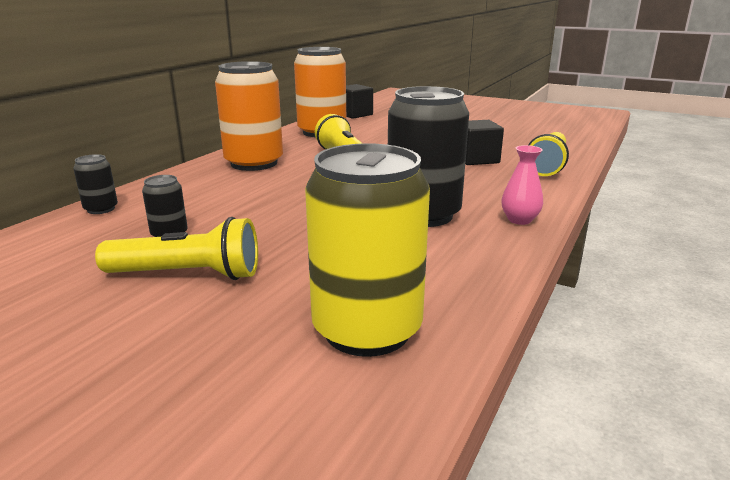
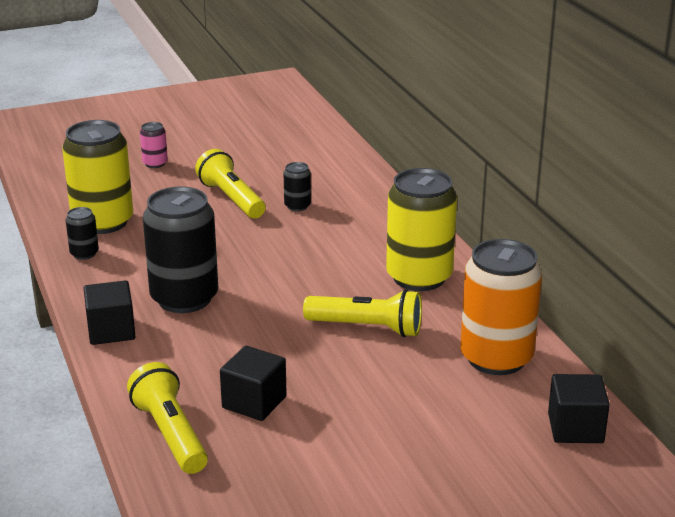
camera: 130 degrees right, 5 degrees up
(101, 209) = (382, 195): black can -> black can (84, 254)
(101, 402) = (155, 163): none -> pink can
(188, 275) = (231, 199): yellow flashlight -> yellow flashlight turned 105 degrees clockwise
(254, 163) = (419, 277): orange can -> yellow can
(519, 220) = (111, 331): pink vase -> black cube

